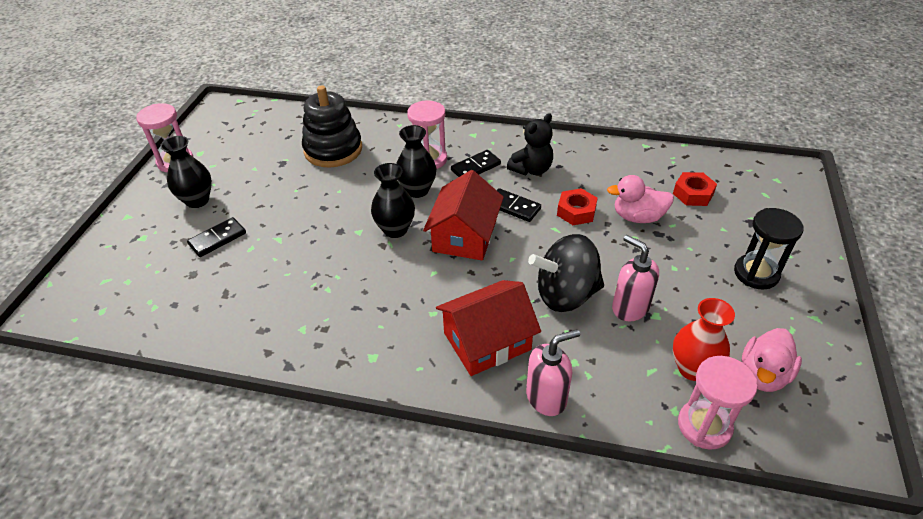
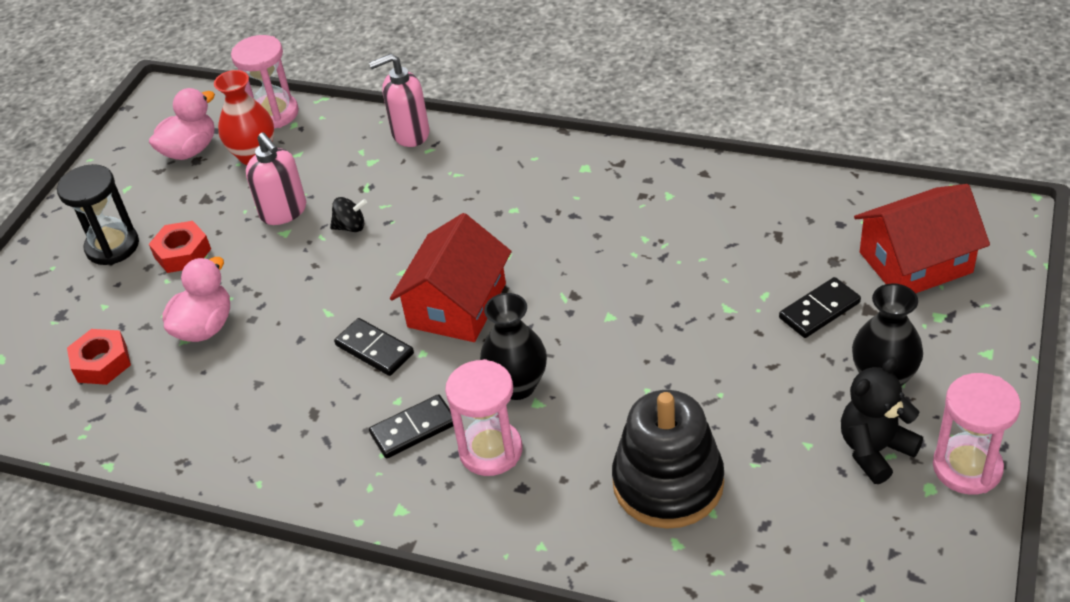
camera: 170 degrees left, 0 degrees up
(395, 229) = (555, 318): black vase -> none
(487, 341) = (457, 181): red house -> red house (915, 262)
(531, 169) = (322, 420): black teddy bear -> black teddy bear (874, 450)
(565, 294) = (351, 227): black spinning top -> black spinning top, size x0.42
(576, 211) = (286, 338): red nut -> red nut (182, 253)
(638, 217) = (205, 327): pink duck -> pink duck turned 75 degrees counterclockwise

